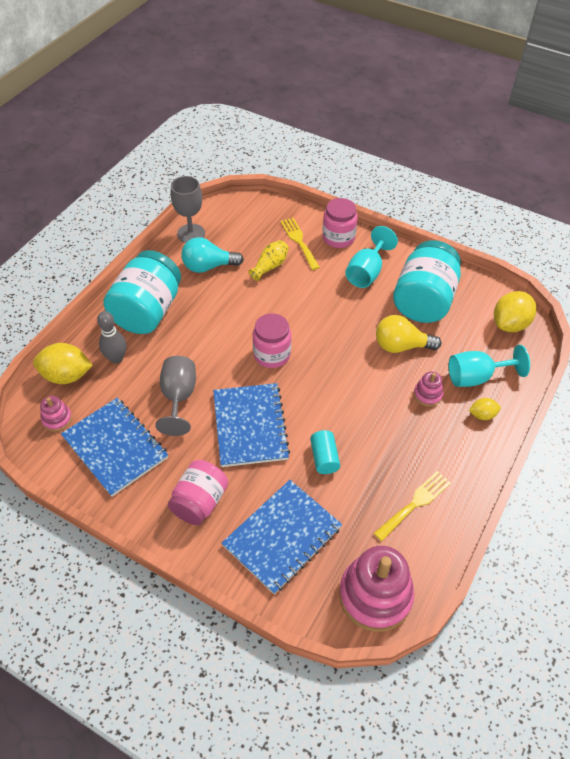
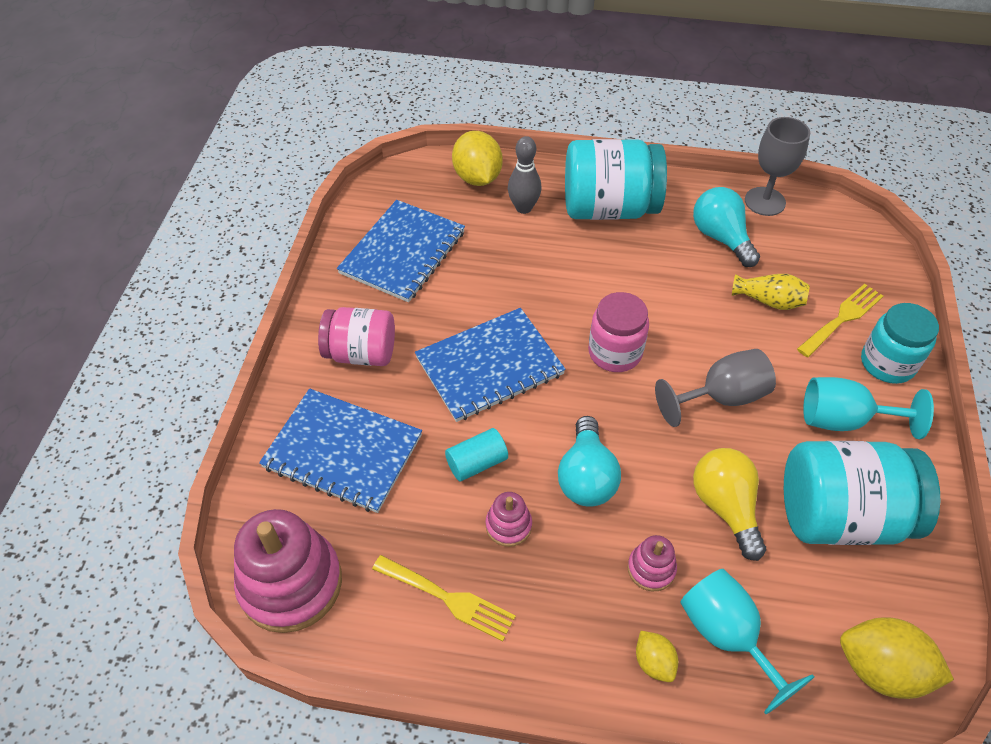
camera: 70 degrees right, 0 degrees up
(57, 419) = (417, 193): pink stacking toy -> pink stacking toy (508, 525)
(178, 397) = (497, 282): grey goblet -> grey goblet (721, 397)
(338, 238) = (887, 363): pink jar -> turquoise jar
(357, 403) = (586, 477): none -> turquoise light bulb

